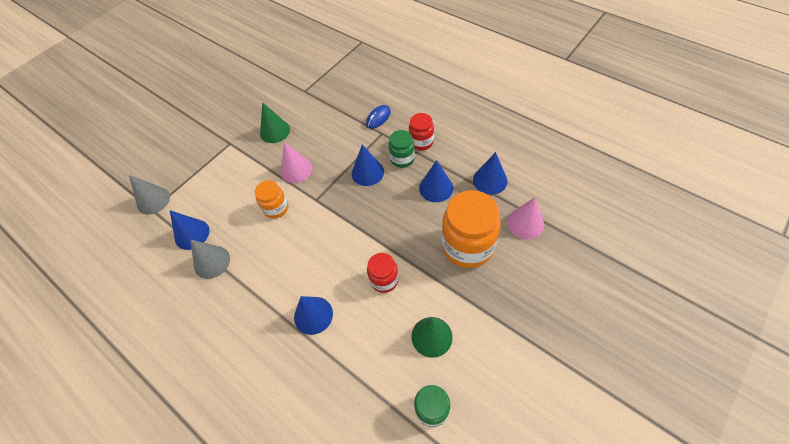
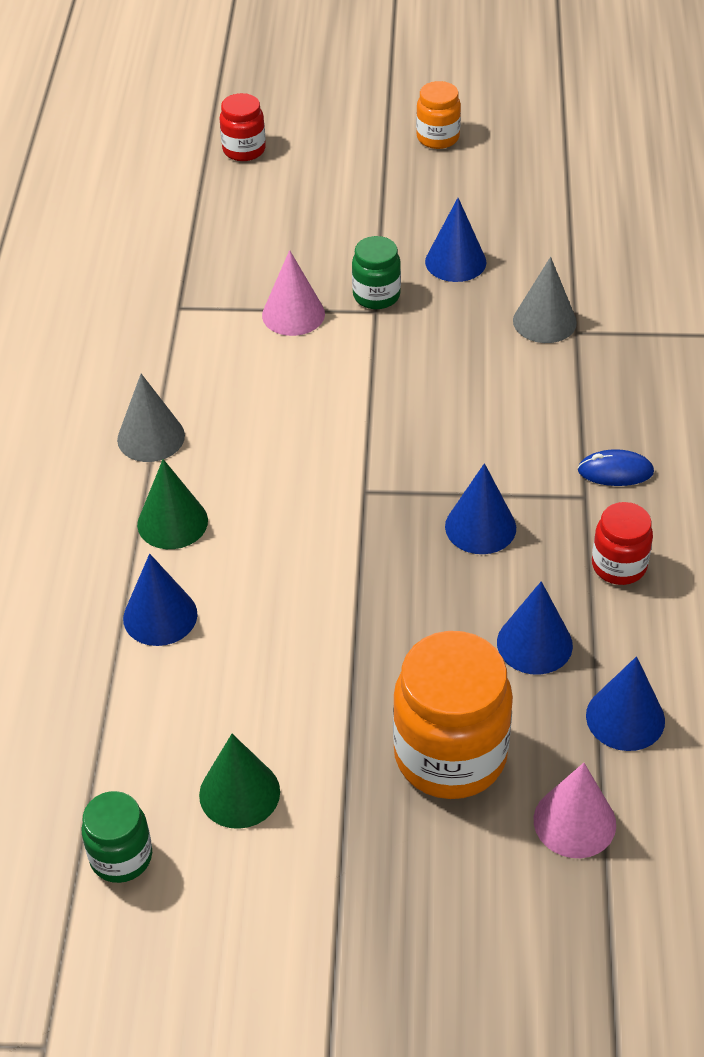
camera: 50 degrees right, 10 degrees down
(153, 200) = (195, 298): grey cone -> grey cone (544, 321)
(192, 234) = (176, 382): blue cone -> blue cone (455, 261)
(275, 131) = (452, 351): green cone -> green cone (172, 522)
(276, 208) = (305, 451): orange jar -> orange jar (438, 138)
(296, 170) = (399, 428): pink cone -> pink cone (293, 314)
(384, 280) = (290, 672): red jar -> red jar (244, 150)
(402, 159) = (554, 559): green jar -> green jar (376, 296)

